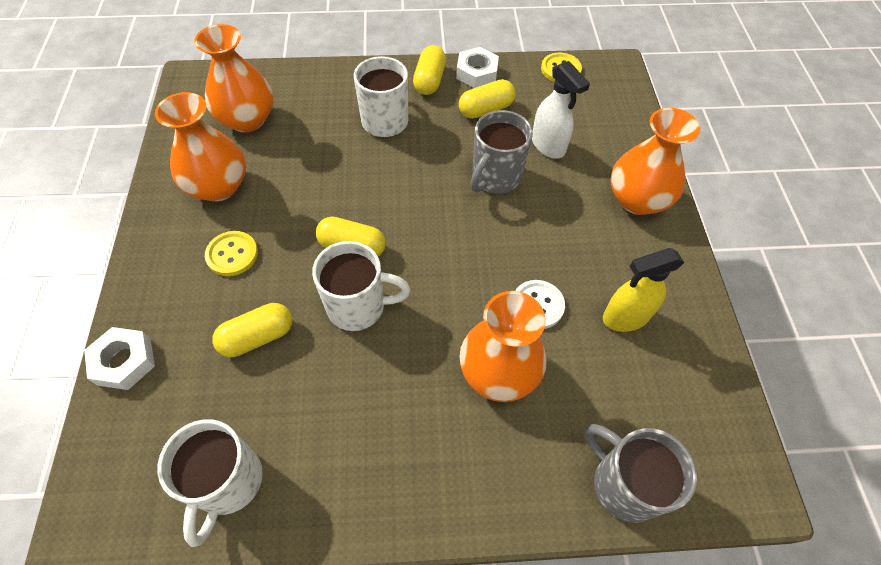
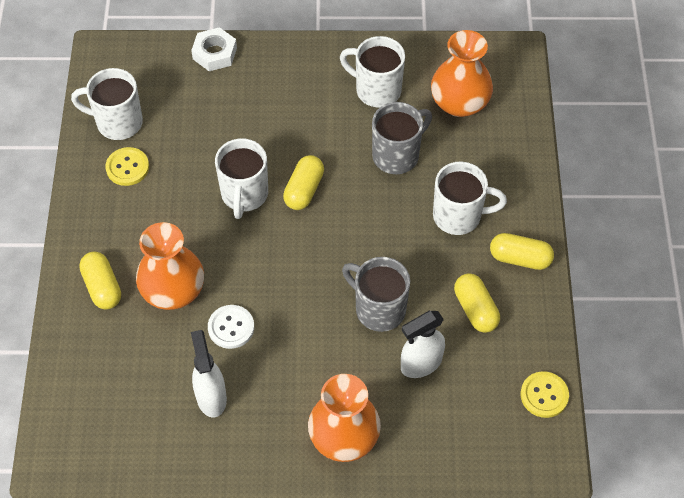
camera: 95 degrees right, 0 degrees up
(218, 186) = (376, 90): orange vase -> white mug
(232, 254) = (303, 107): yellow button -> yellow button (127, 167)
(258, 337) = (224, 130): yellow capsule -> yellow capsule (102, 287)
(477, 73) = (534, 306): white nut -> none
(623, 484) = (72, 366): grey mug -> grey mug (397, 155)
(625, 317) = (211, 397): yellow spray bottle -> white spray bottle

